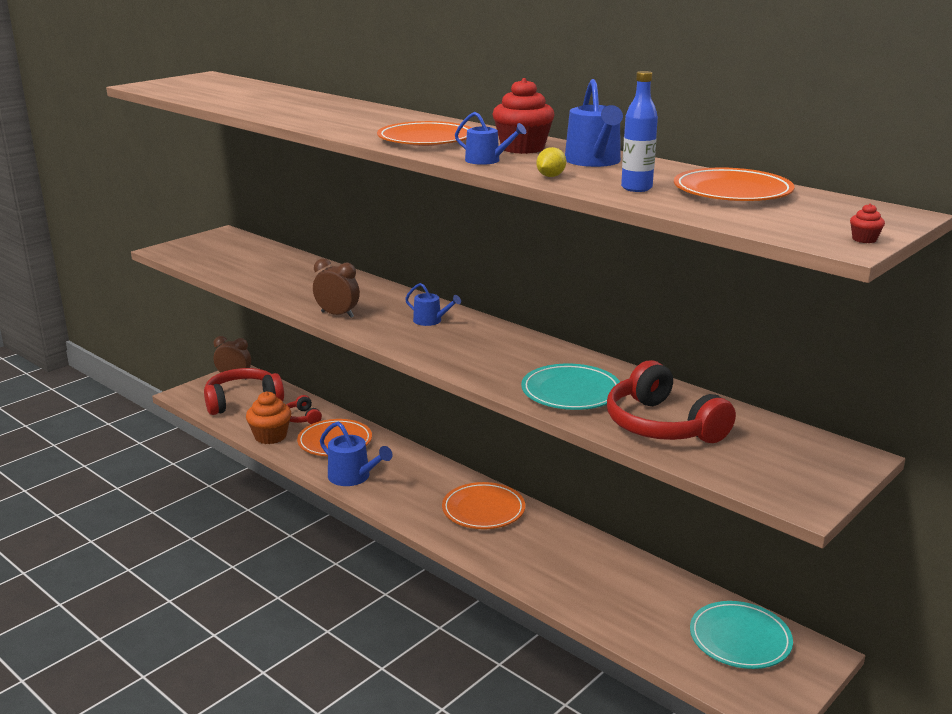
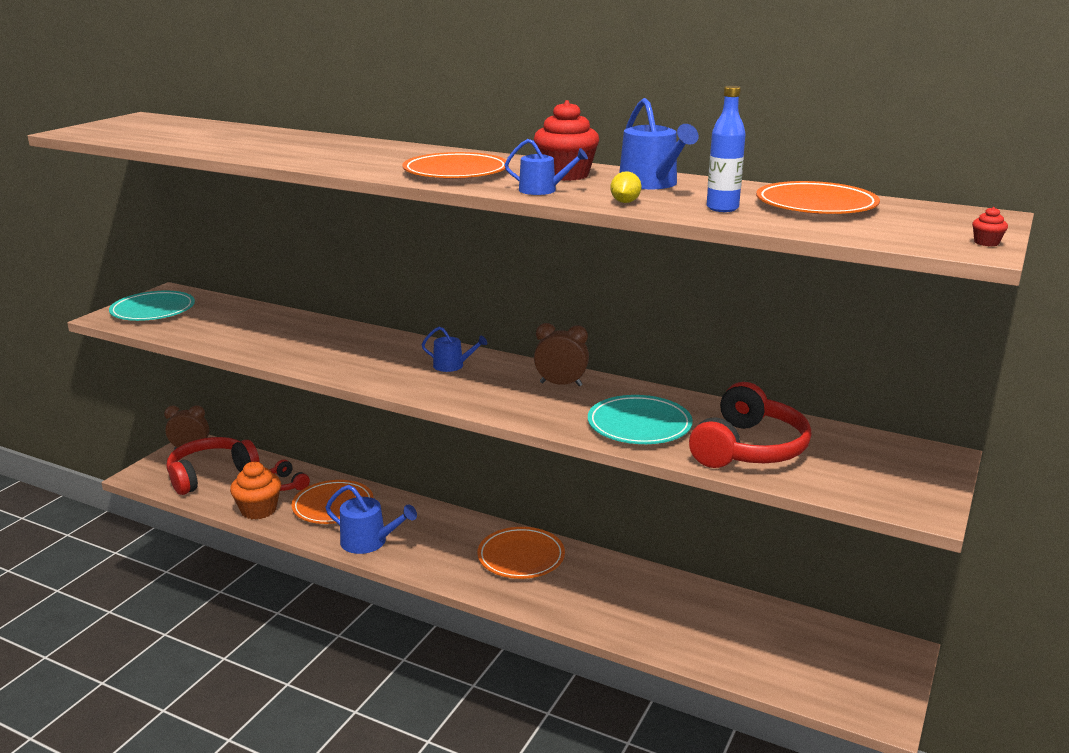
camera: 15 degrees left, 0 degrees up
(337, 315) = (348, 370): brown clock -> brown clock (561, 384)
(662, 425) = (748, 448): red headphones -> red headphones turned 105 degrees counterclockwise
(740, 639) = (824, 649): turquoise plate -> turquoise plate (153, 310)

